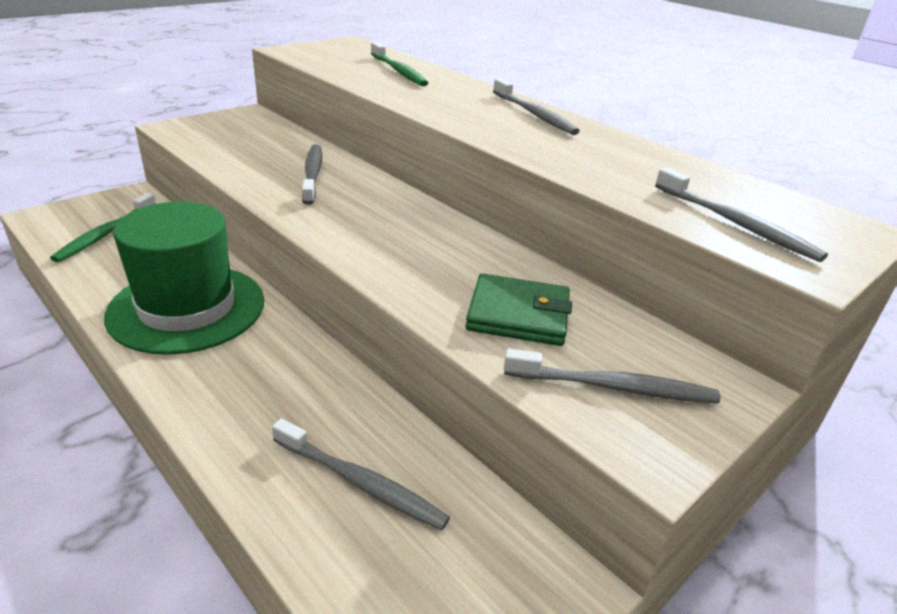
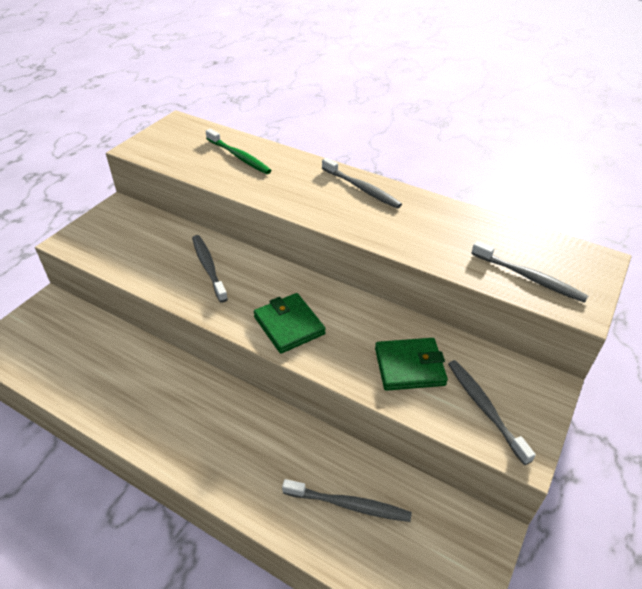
camera: 15 degrees left, 10 degrees up
(106, 233) = (56, 349): green toothbrush -> none
(187, 308) = (162, 403): green hat -> none
(375, 241) = (289, 325): none -> green wallet
(613, 387) = (485, 409): grey toothbrush -> grey toothbrush turned 105 degrees counterclockwise

